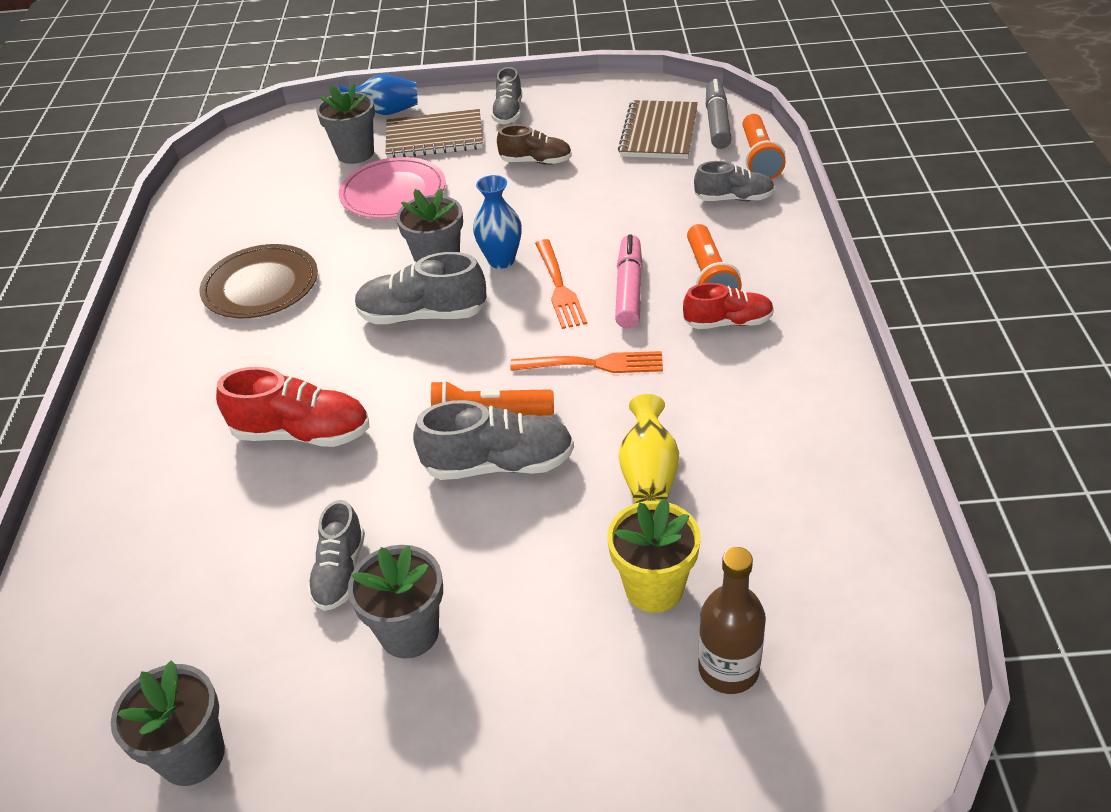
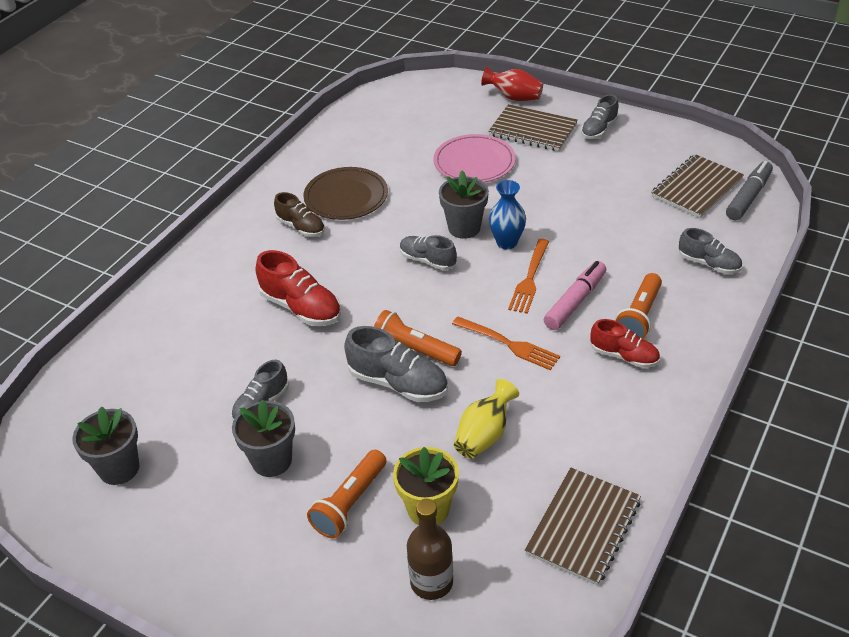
camera: 30 degrees right, 0 degrees up
(355, 153) = (471, 122): grey flower pot -> none
(385, 112) = (514, 97): blue vase -> red vase
(423, 315) = (427, 260): grey shoe -> grey shoe, size x0.66
(536, 161) = (588, 176): brown shoe -> brown shoe (301, 227)
(759, 158) = (755, 239): orange flashlight -> orange flashlight (350, 503)
(840, 517) = (583, 527): none -> brown notebook

